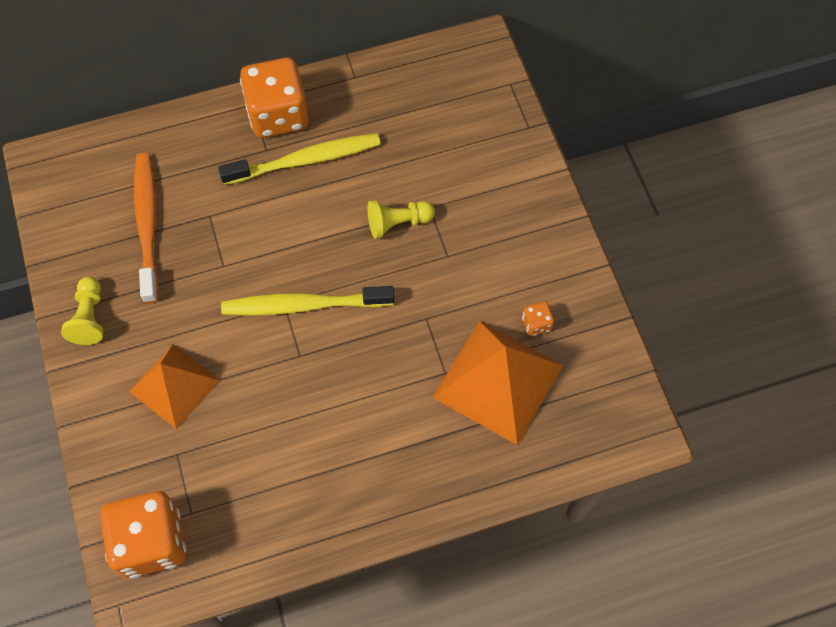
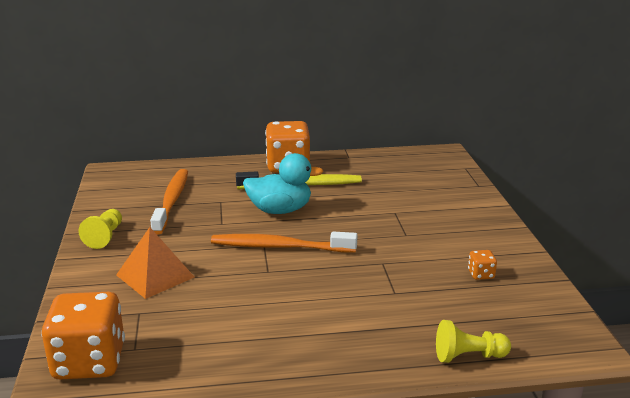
camera: 10 degrees right, 40 degrees down
(288, 225) = (280, 210): none -> turquoise duck
(304, 305) = (280, 247): yellow toothbrush -> orange toothbrush
(398, 223) = (367, 216): yellow pawn -> yellow pawn (468, 356)
(498, 381) = (443, 302): orange pyramid -> none

